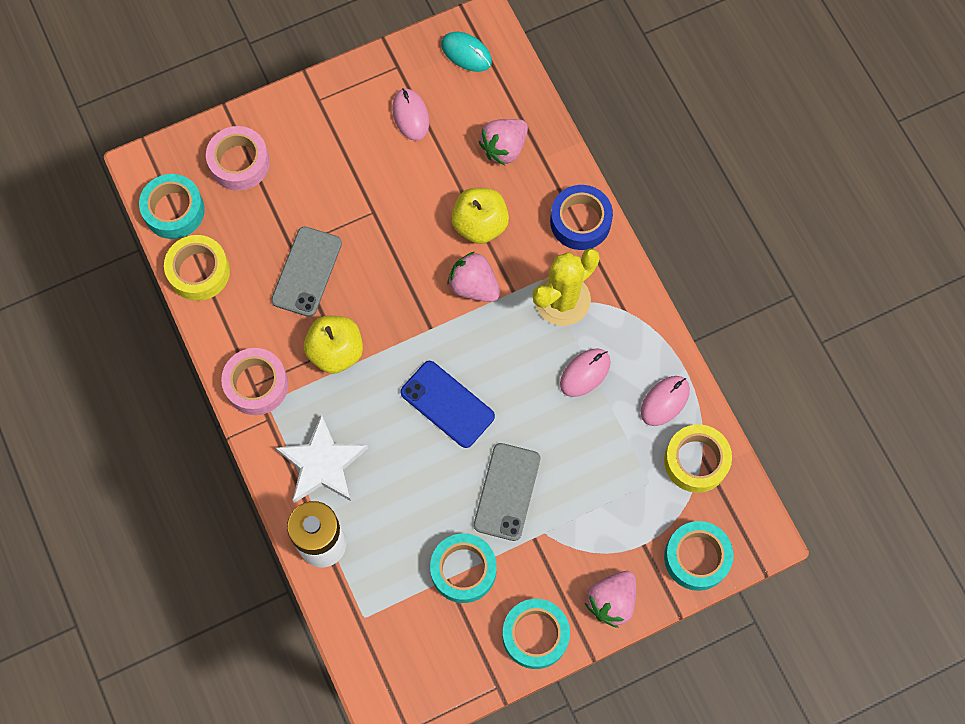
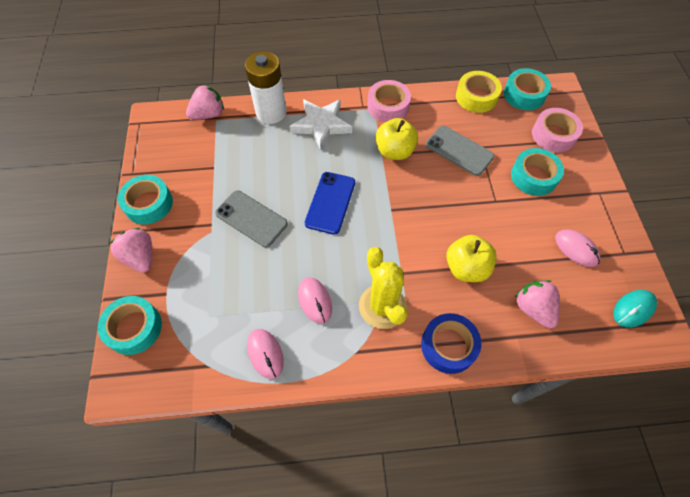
camera: 110 degrees right, 10 degrees down
(410, 115) = (576, 249): pink mouse -> pink mouse turned 45 degrees clockwise
(447, 404) = (330, 203): blue phone -> blue phone turned 45 degrees counterclockwise
(463, 570) = (214, 177): turquoise tape -> turquoise tape (533, 176)
(474, 286) = (415, 247): pink strawberry -> pink strawberry (208, 114)
(696, 461) = (206, 359): yellow tape -> none

